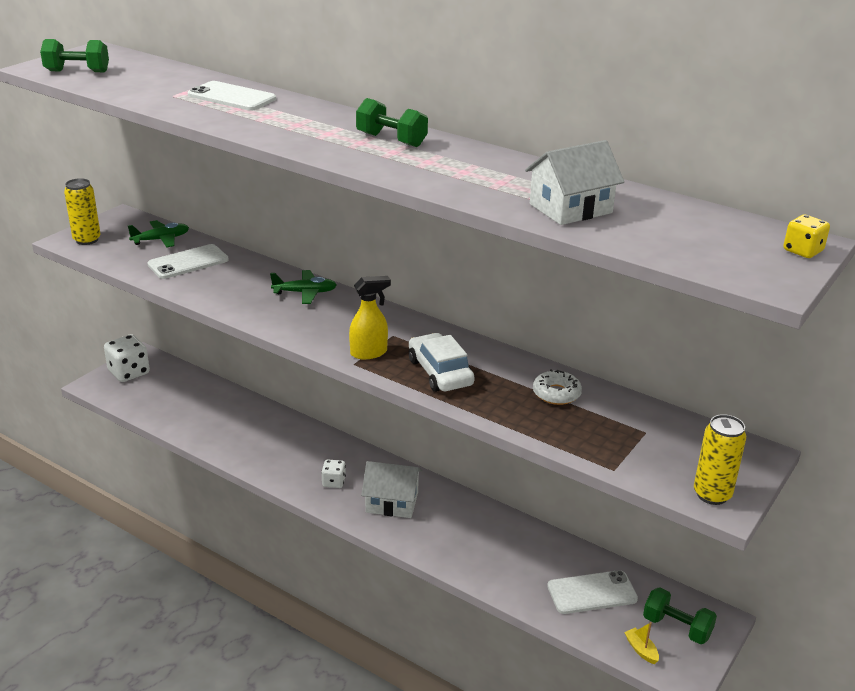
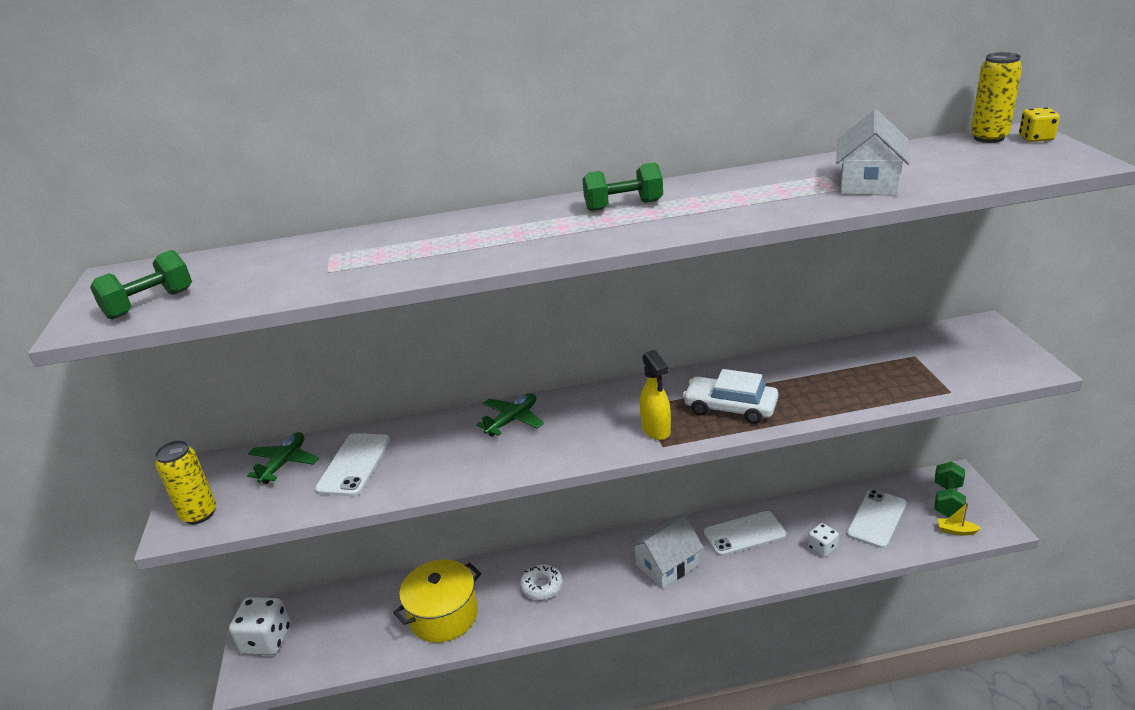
camera: 40 degrees left, 0 degrees up
(225, 428) = (443, 615): none -> yellow pot
(232, 97) = (391, 244): white phone -> white phone (744, 534)
(333, 482) = (602, 586): white dice -> white dice (822, 548)
(369, 353) = (656, 430): yellow spray bottle -> yellow spray bottle turned 135 degrees clockwise
(556, 393) = (823, 369): white donut -> white donut (542, 586)
(676, 627) = (947, 500): green dumbbell -> green dumbbell turned 60 degrees counterclockwise
(712, 494) = (1019, 366): yellow can -> yellow can (989, 138)

